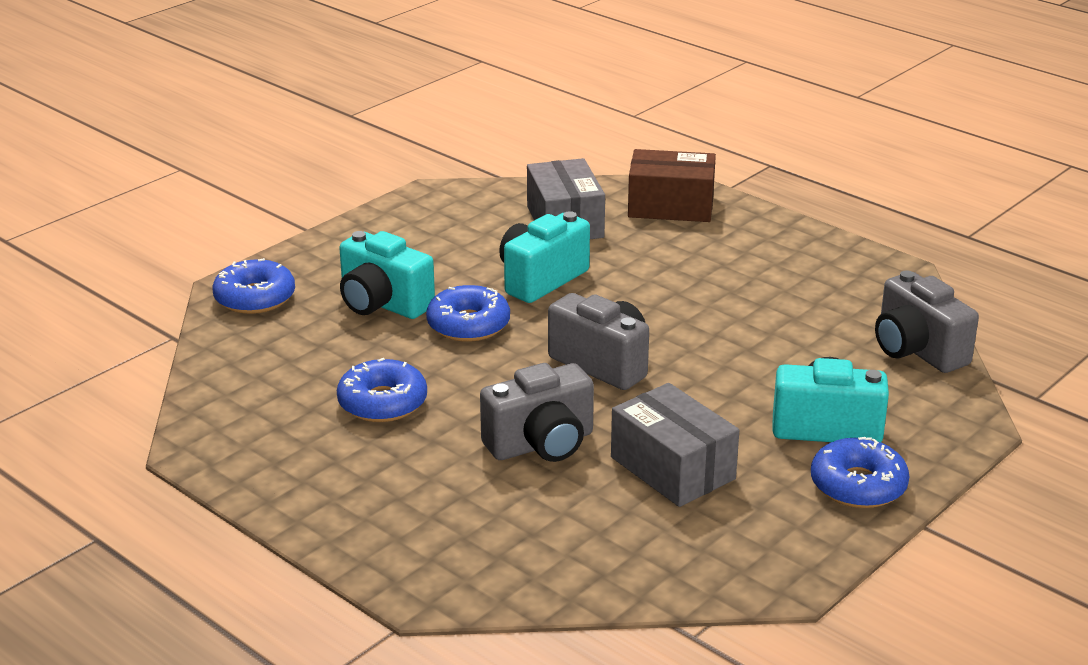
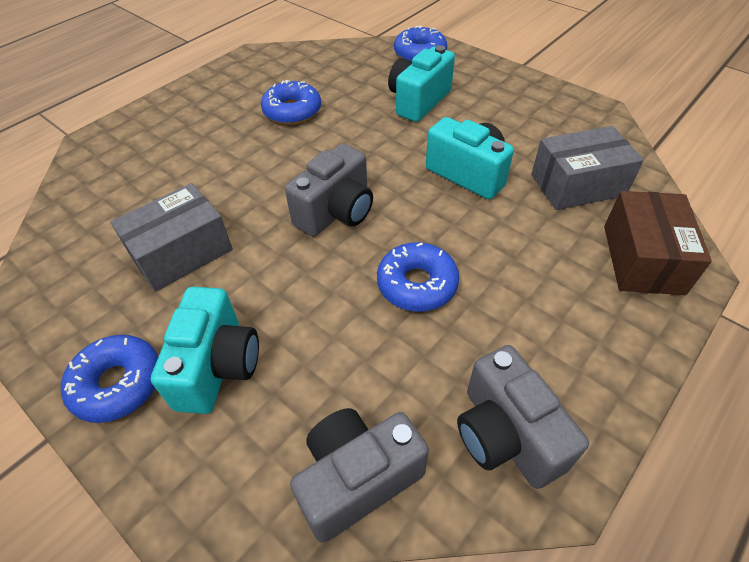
camera: 90 degrees right, 20 degrees up
(468, 325) = (392, 140): blue donut -> blue donut (417, 284)
(541, 444) = (229, 182): grey camera -> grey camera (506, 435)

